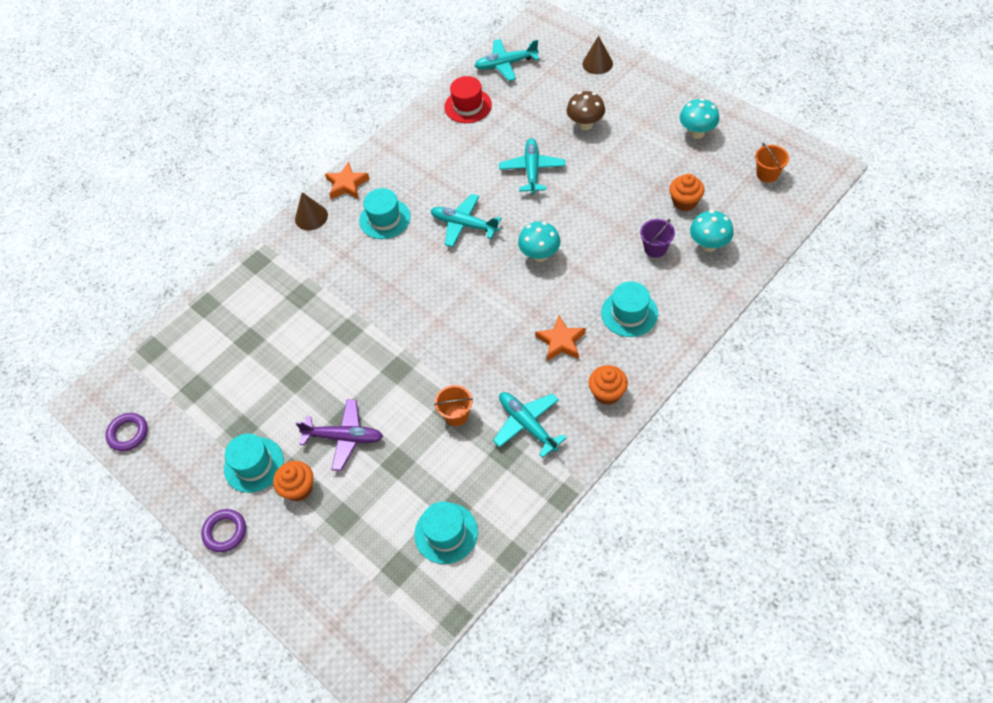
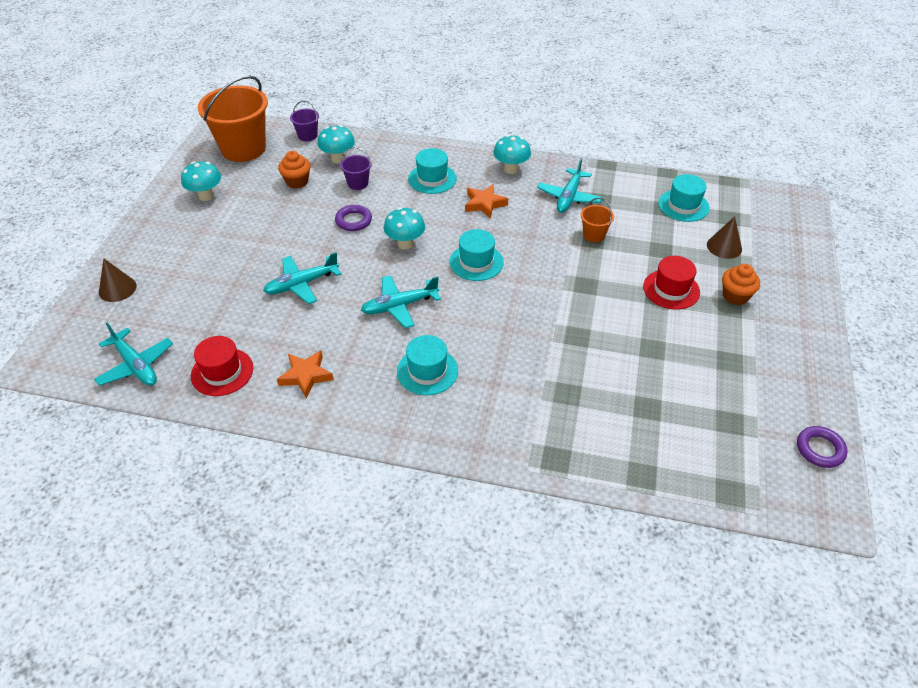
camera: 125 degrees left, 10 degrees down
(225, 532) = (811, 322): purple ring -> purple ring (353, 221)
(254, 464) = (747, 335): turquoise hat -> turquoise hat (476, 262)
(311, 217) = (463, 440): brown cone -> brown cone (724, 247)
(344, 437) = (671, 289): purple plane -> red hat
(347, 184) = (398, 430): orange star -> orange star (306, 376)
(464, 225) = (399, 306): turquoise plane -> turquoise plane turned 75 degrees clockwise
(585, 124) = (220, 268): brown mushroom -> none
(607, 393) = (511, 169): orange cupcake -> turquoise mushroom
(767, 174) = (243, 149): orange bucket -> orange bucket, size x2.26
(768, 231) = (307, 135): none -> purple bucket

